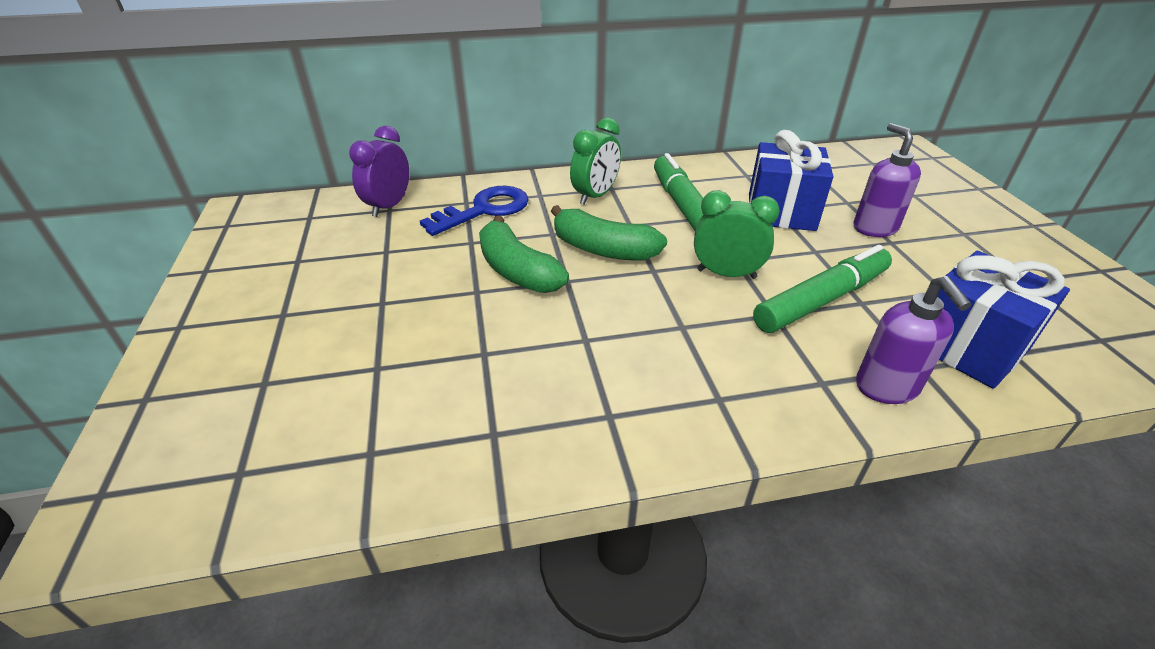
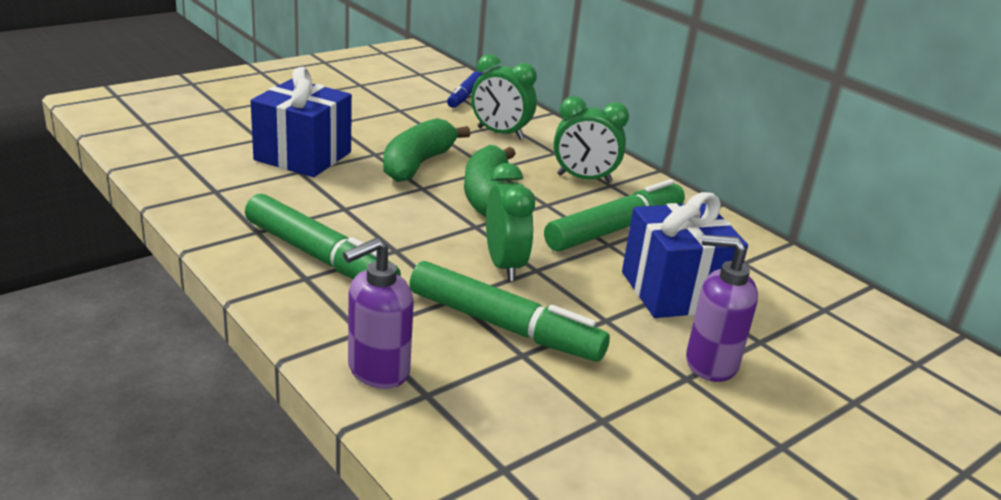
camera: 60 degrees right, 10 degrees down
(389, 206) = (465, 96): purple clock -> blue marker
(484, 210) = (500, 133): blue key -> green clock
(681, 379) = (320, 257): none -> green marker
(874, 228) = (710, 363): purple soap dispenser -> purple soap dispenser turned 120 degrees counterclockwise
(967, 346) = (491, 431): blue gift -> blue gift (303, 156)

